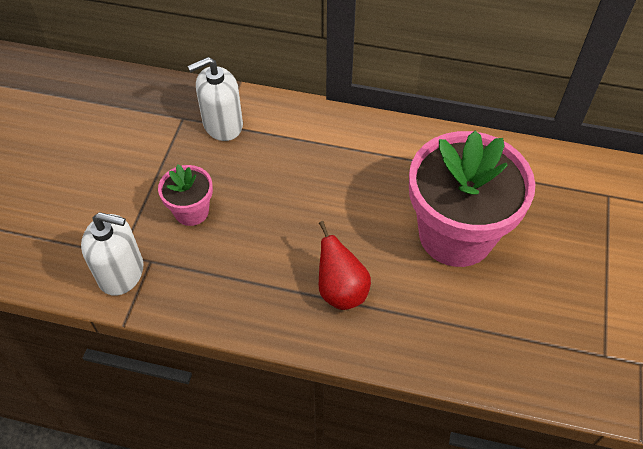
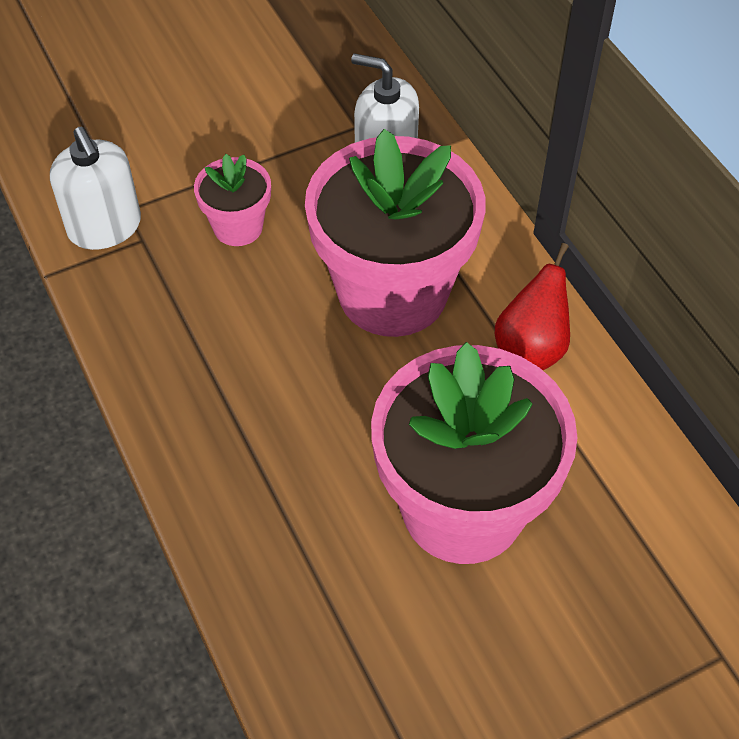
camera: 50 degrees right, 0 degrees up
(304, 175) = (392, 292): none -> pink flower pot
(341, 291) = (264, 440): red pear -> red pear (531, 348)

